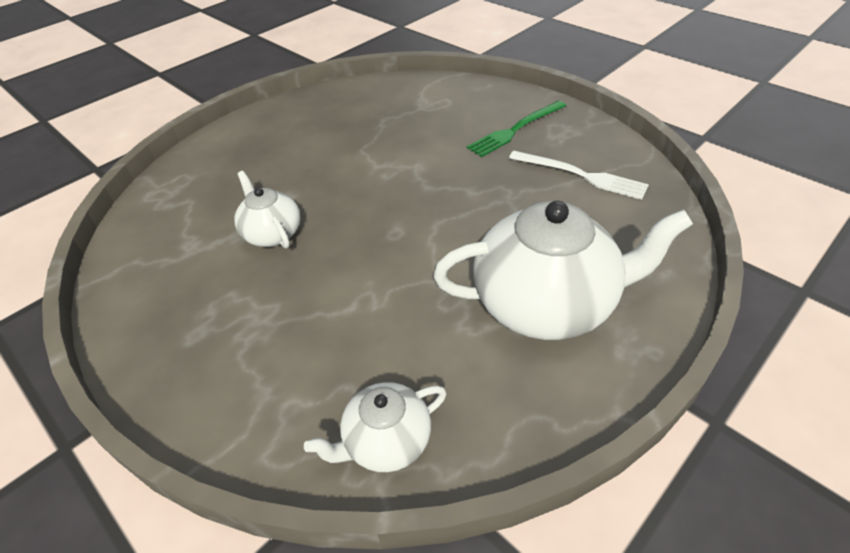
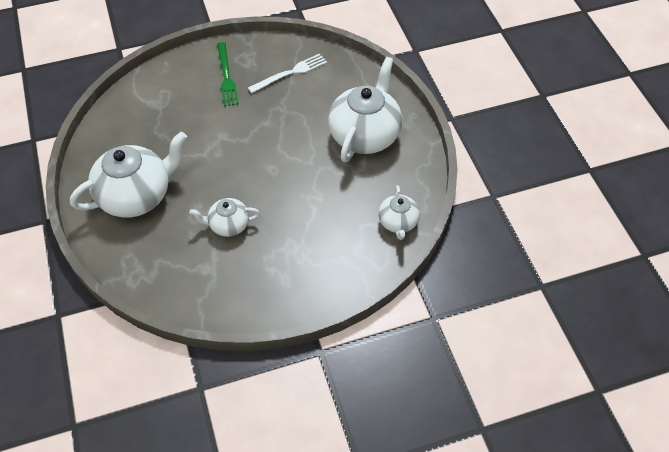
camera: 65 degrees left, 10 degrees up
(280, 146) = (136, 195): none -> white teapot

